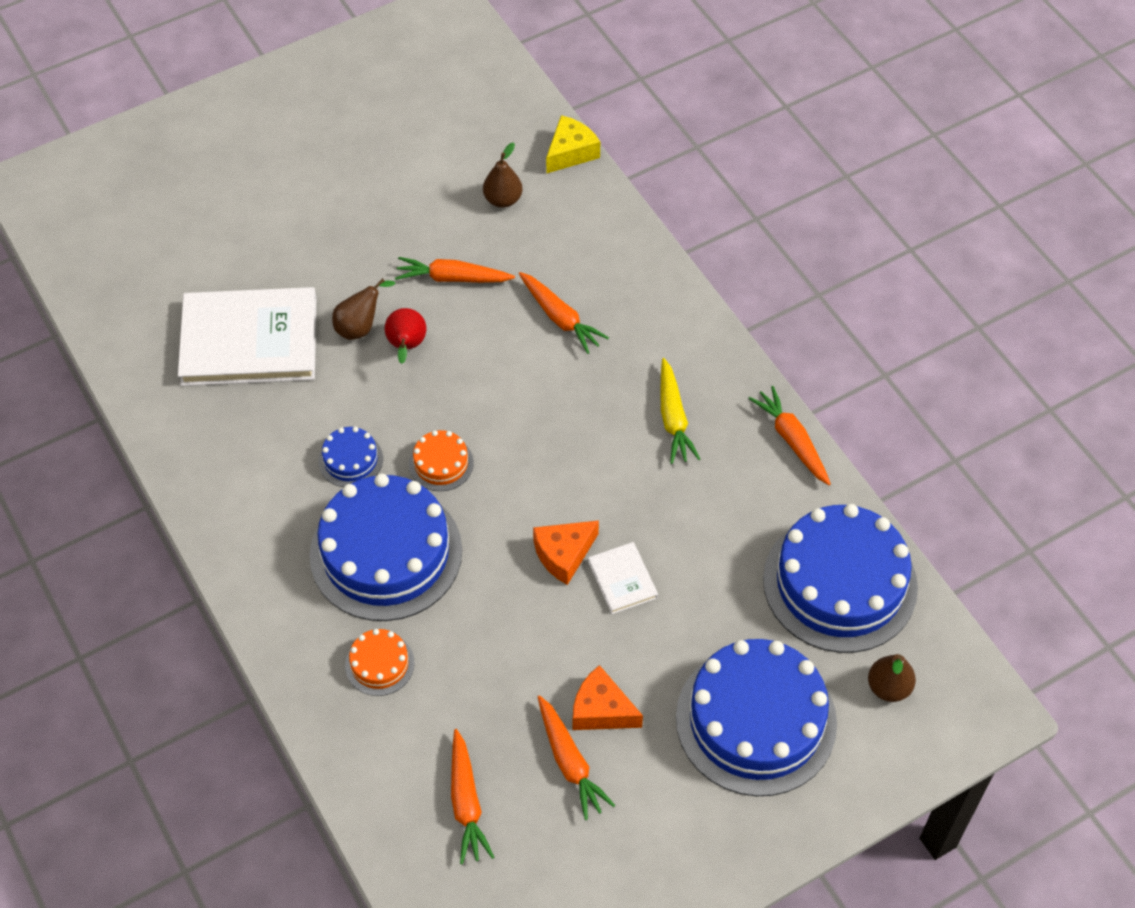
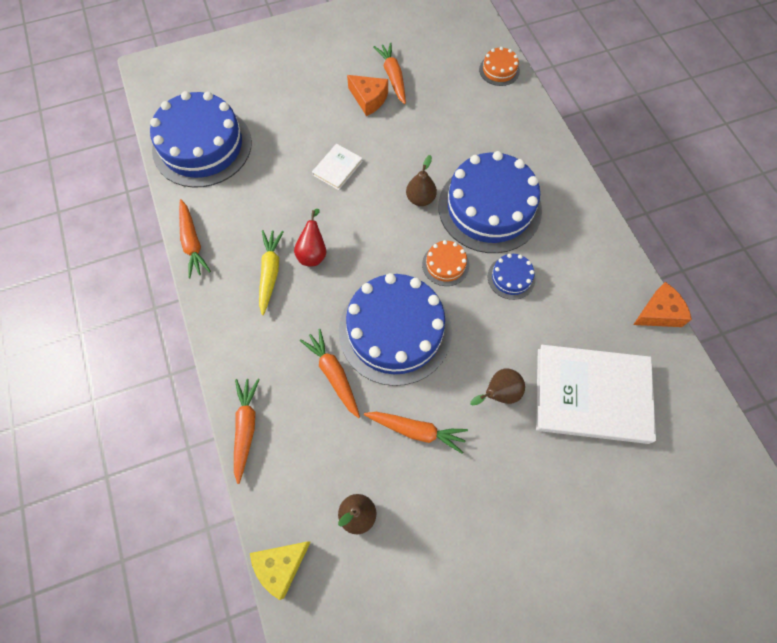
camera: 170 degrees left, 10 degrees up
(379, 664) = (498, 142): orange cake -> orange cake (499, 70)
(406, 346) = (462, 368): red pear -> red pear (313, 253)
(466, 802) = (454, 66): orange carrot -> orange carrot (246, 428)
(563, 555) = (371, 189): orange cheese -> orange cheese (658, 313)
(622, 579) = (337, 168): white book -> white book turned 45 degrees clockwise
(756, 720) = (282, 82): blue cake -> blue cake (395, 331)
(888, 687) = (200, 87): brown pear -> brown pear (420, 199)

